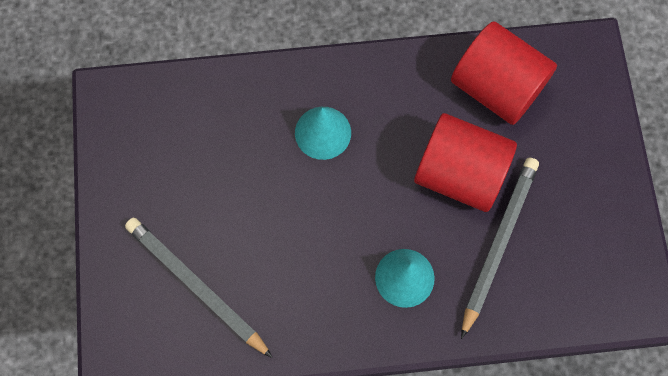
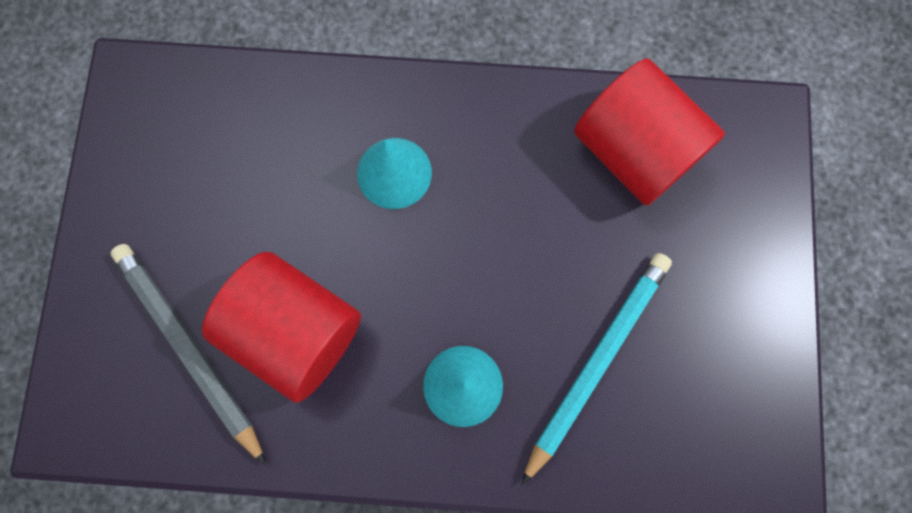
camera: 10 degrees right, 5 degrees up
(459, 173) = (562, 258): red cylinder -> red cylinder (297, 330)
(498, 243) = (596, 361): grey pencil -> turquoise pencil

